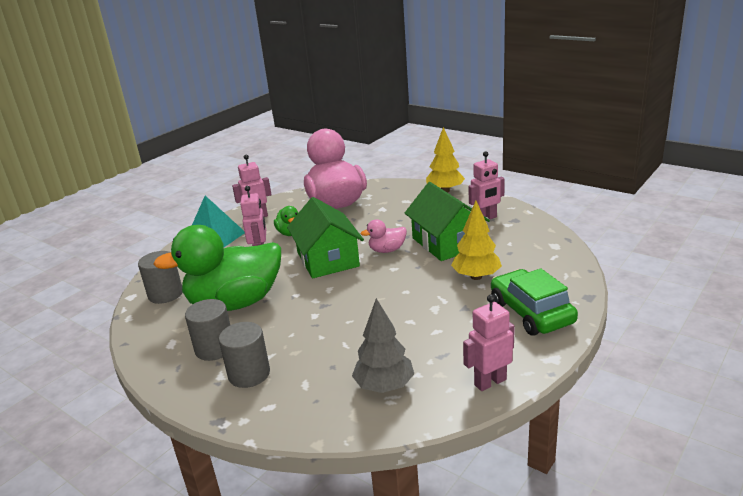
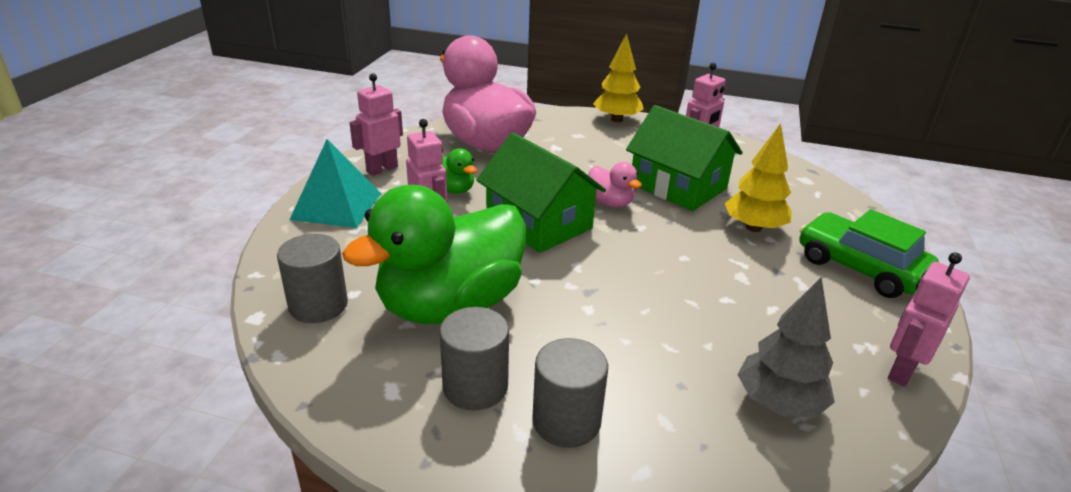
camera: 25 degrees left, 5 degrees up
(387, 250) = (610, 202): pink duck -> pink duck turned 90 degrees counterclockwise

